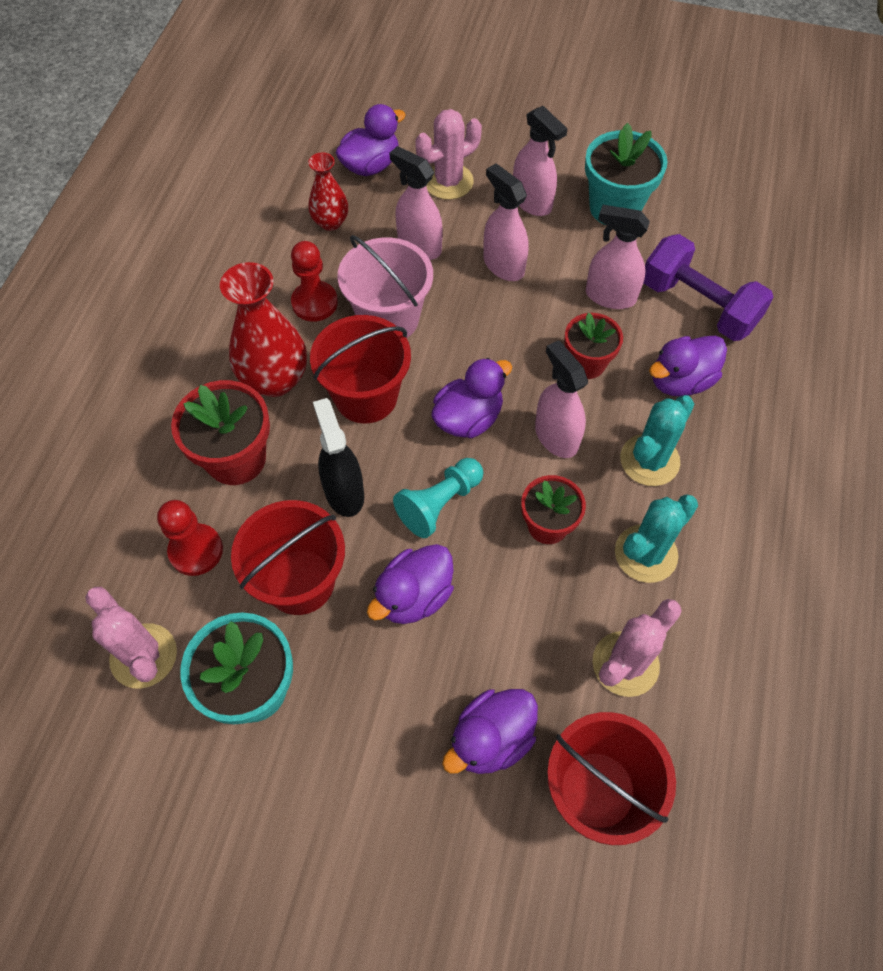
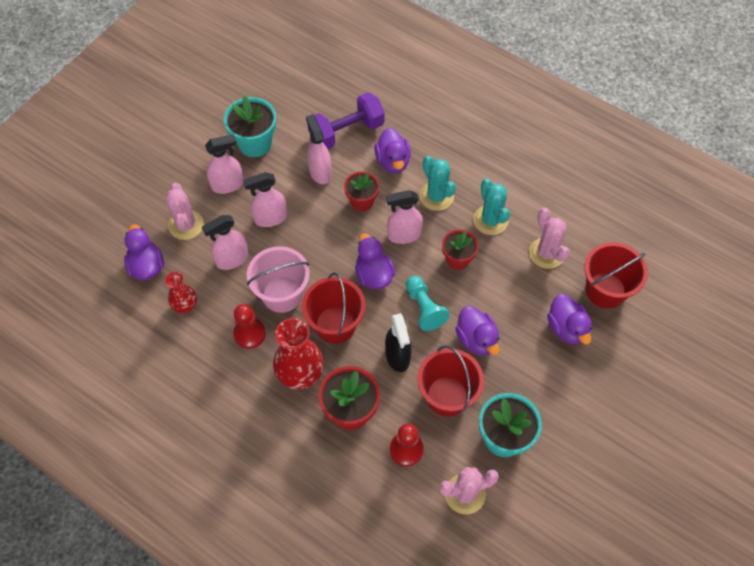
camera: 70 degrees left, 0 degrees up
(344, 492) = (397, 356): black spray bottle -> black spray bottle turned 105 degrees counterclockwise
(610, 296) = (320, 172): pink spray bottle -> pink spray bottle turned 120 degrees clockwise

